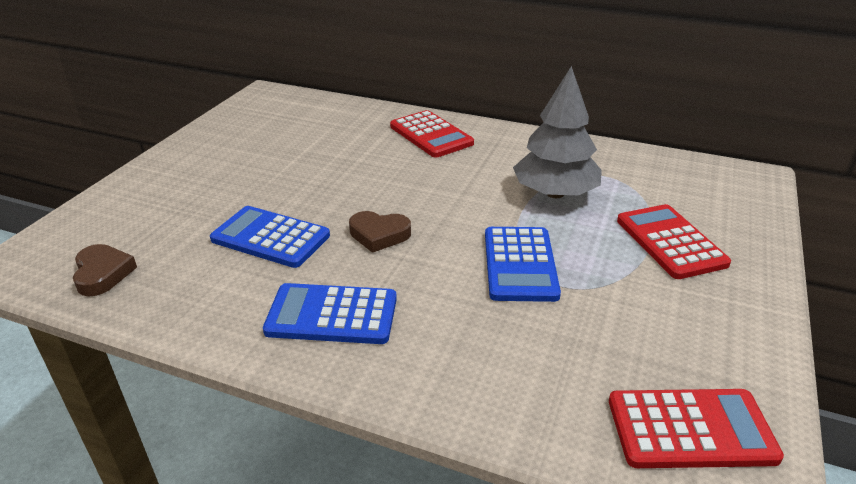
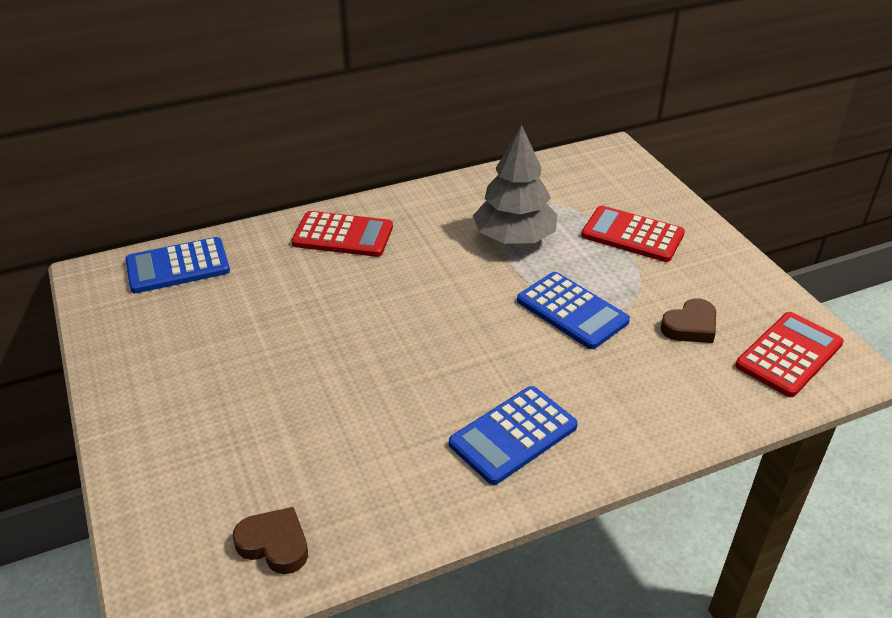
camera: 45 degrees left, 5 degrees up
(270, 238) = (365, 412): blue calculator -> blue calculator (178, 266)
(379, 235) = (445, 352): brown heart -> brown heart (690, 326)

